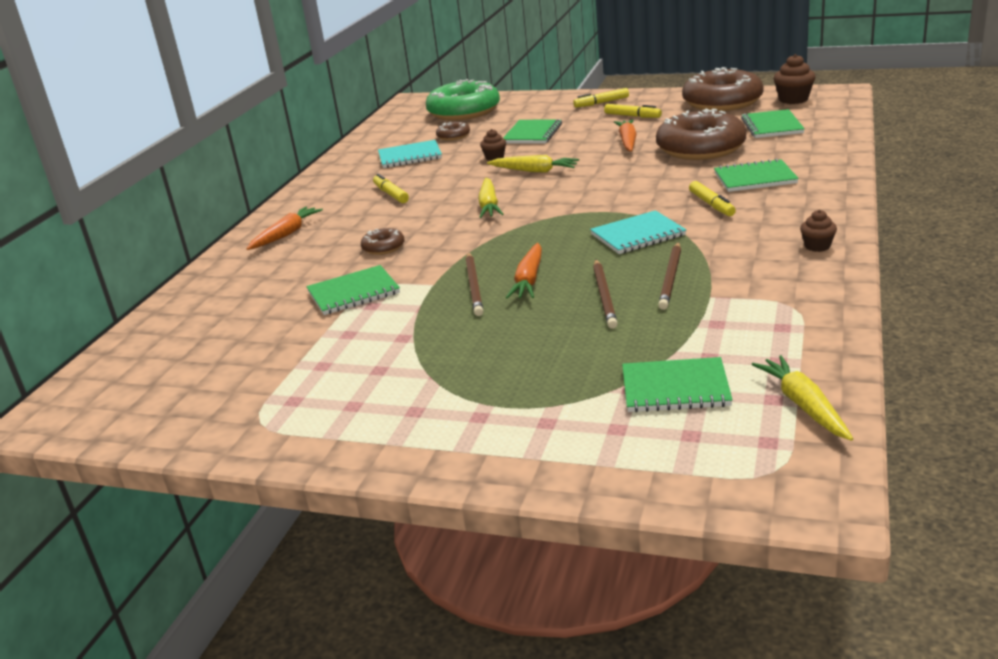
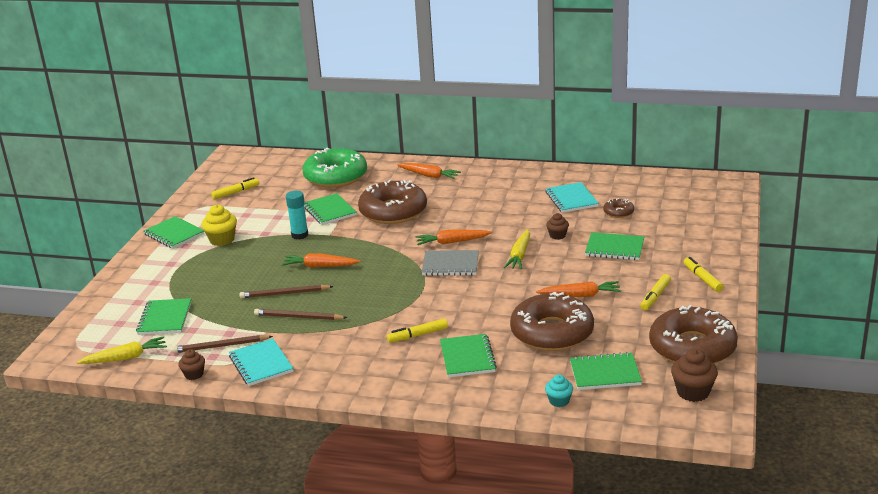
camera: 85 degrees right, 0 degrees up
(361, 433) = (174, 234): none -> green notebook
(383, 247) = (393, 211): brown donut -> brown donut, size x2.31
(391, 194) = (489, 202): yellow marker -> yellow marker (235, 192)
(408, 375) = (222, 240): none -> yellow cupcake
(424, 307) = (299, 235): none -> turquoise glue stick
(464, 112) = (688, 210): green donut -> green donut (335, 176)
(474, 286) = (319, 248): brown pencil -> brown pencil (220, 346)
(489, 205) = (452, 242): yellow carrot -> orange carrot
(547, 202) = (450, 265): none -> grey notebook
(638, 235) = (373, 304): turquoise notebook -> turquoise notebook (261, 364)
(817, 246) = (321, 378): brown cupcake -> brown cupcake (194, 374)
(824, 139) = (559, 401): none -> turquoise cupcake

